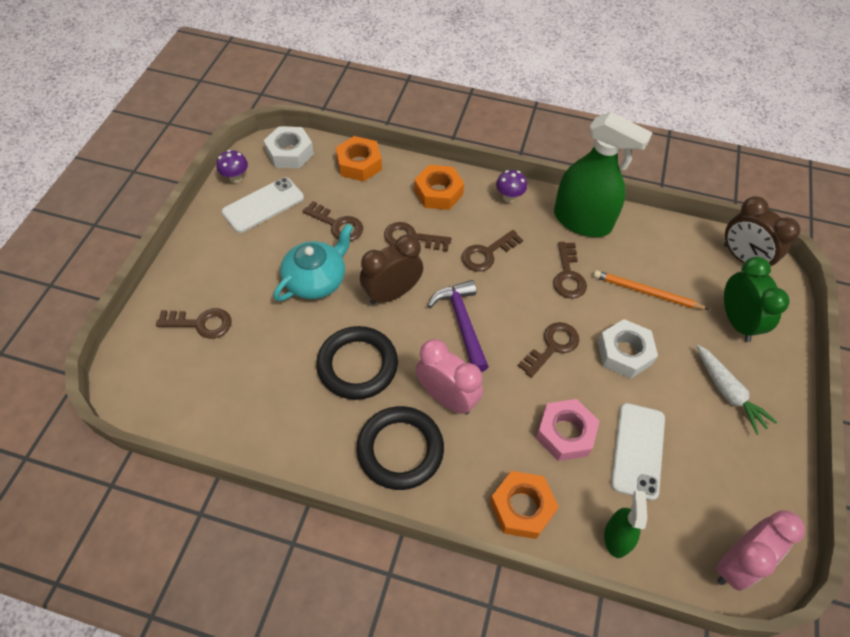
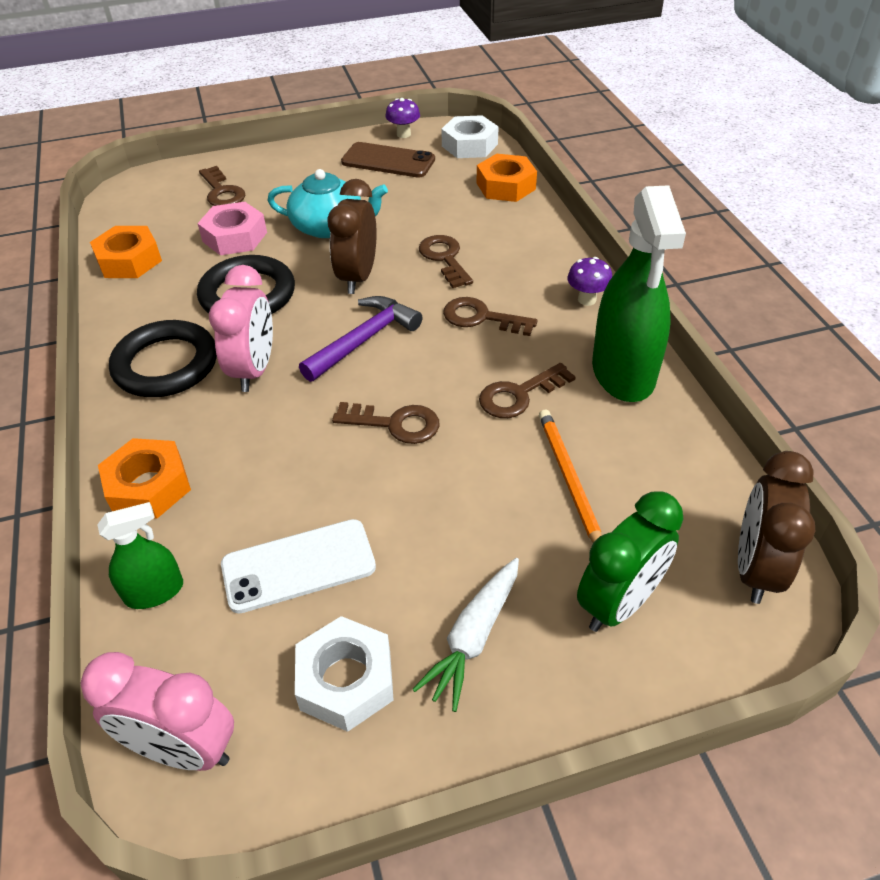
camera: 60 degrees right, 10 degrees down
(263, 205) = (388, 161): white phone -> brown phone
(338, 225) = (410, 209): brown key -> none
(392, 293) = (358, 277): brown clock -> brown clock turned 105 degrees counterclockwise
(438, 192) = (530, 249): orange nut -> orange nut (129, 260)
(565, 433) = (275, 485): pink nut -> pink nut (235, 237)
(624, 353) = (444, 494): white nut -> white nut (346, 680)

